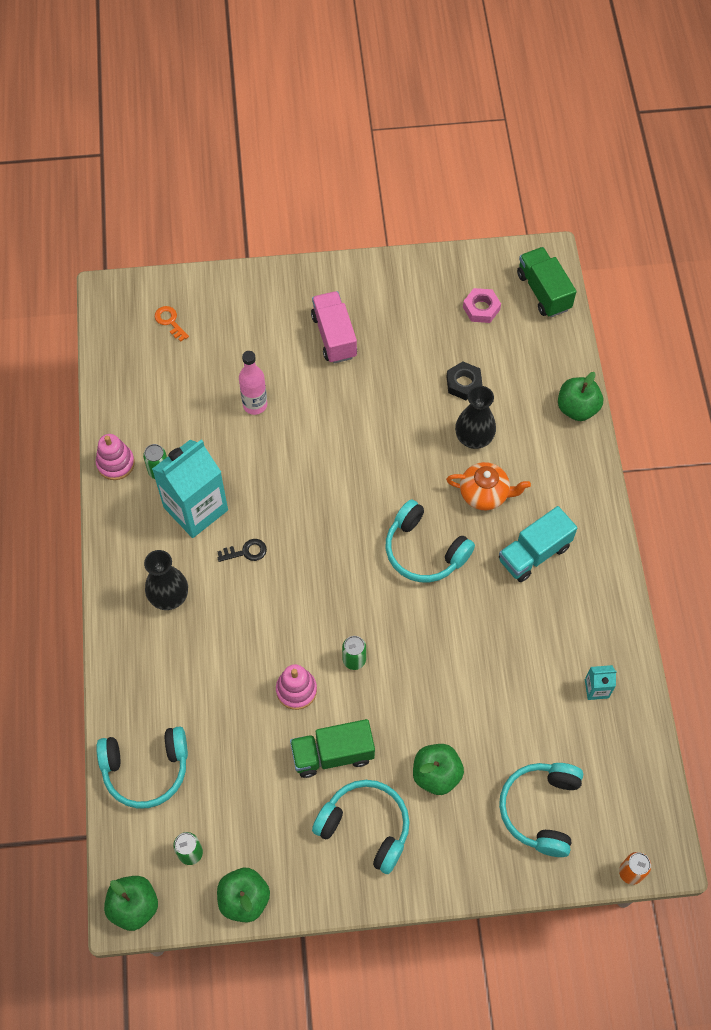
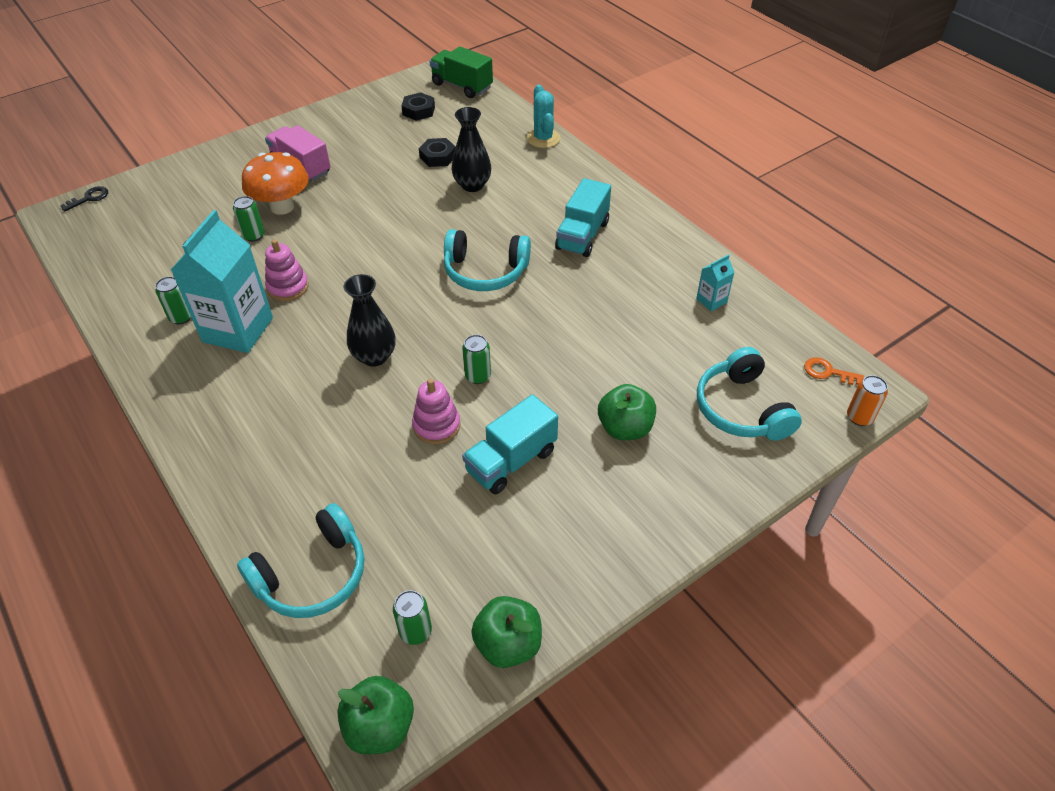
camera: 30 degrees left, 15 degrees down
(115, 463) = (129, 329): pink stacking toy -> pink stacking toy (288, 287)
(169, 596) = (249, 409): black vase -> black vase (374, 356)
(170, 321) = (132, 211): orange key -> orange key (827, 372)
(246, 552) = (312, 341): black key -> black key (89, 198)
(255, 405) = (253, 236): pink bottle -> green can
(294, 380) = (282, 207): none -> orange mushroom
(332, 754) = (511, 461): green truck -> turquoise truck
(365, 827) = (590, 506): turquoise headphones -> none
(481, 308) = (418, 111): pink nut -> black nut
(485, 494) = (509, 215): orange teapot -> none
(577, 408) = (543, 138): green apple -> turquoise cactus

